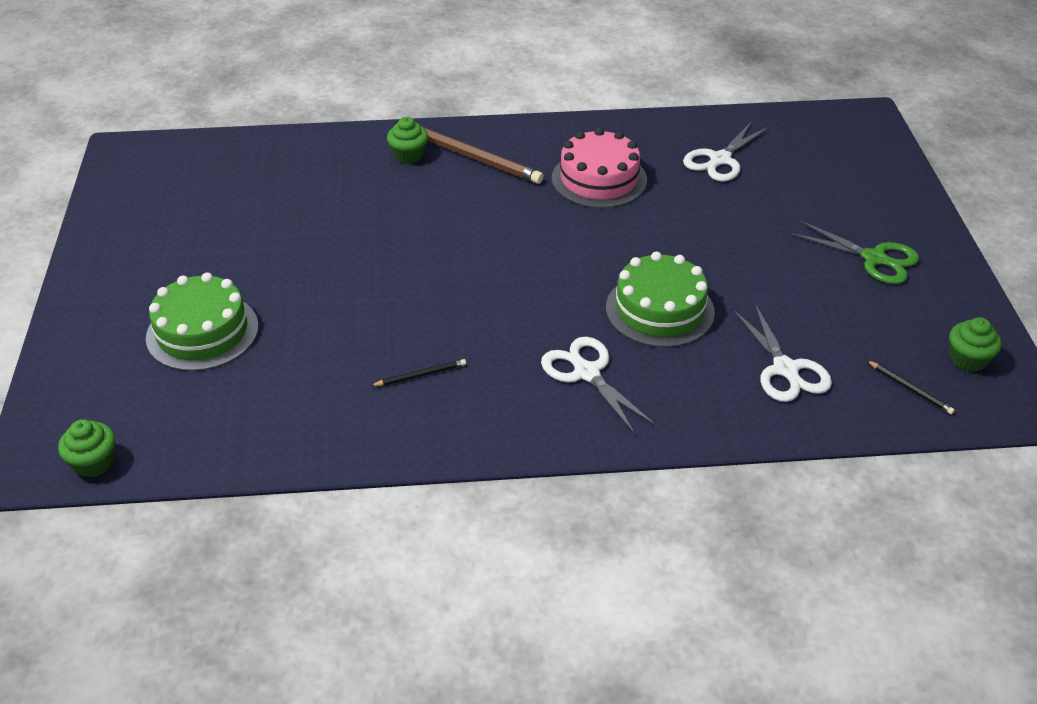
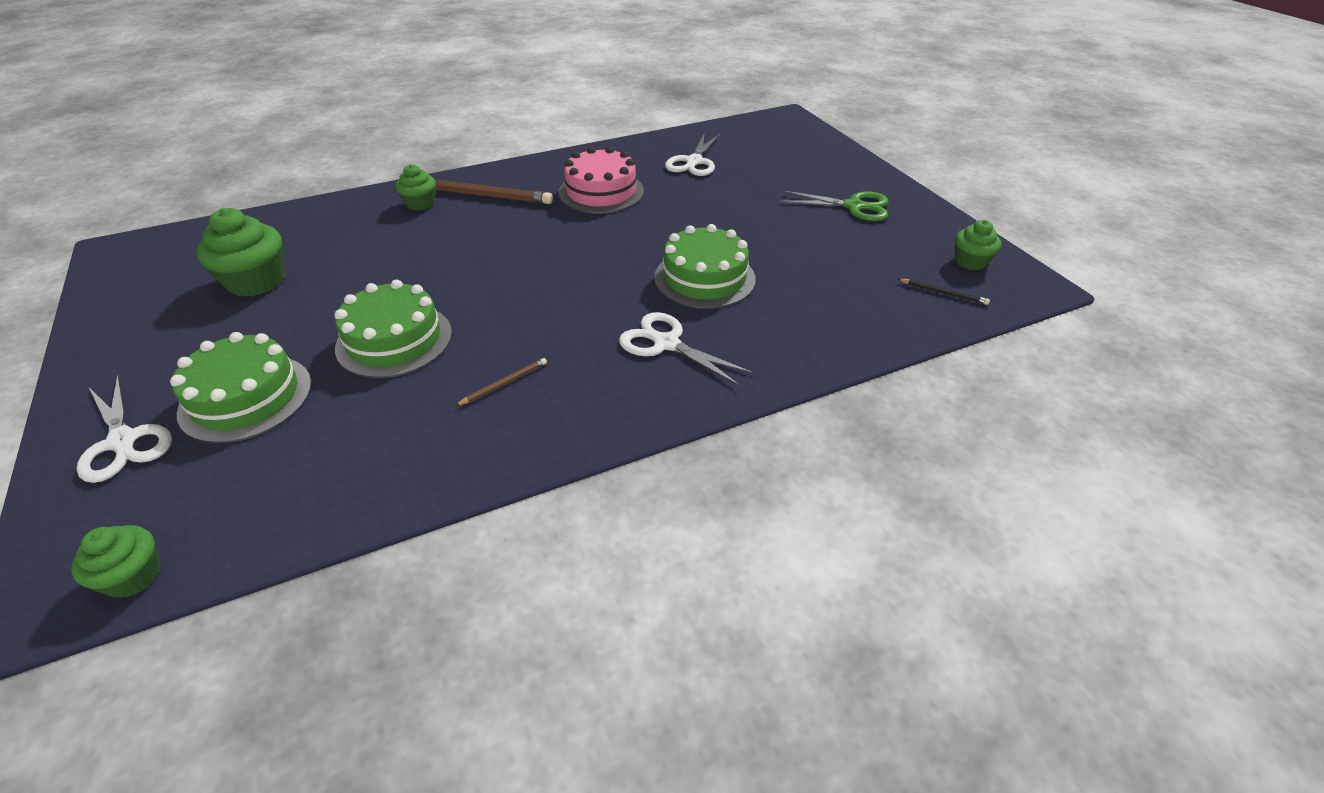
camera: 20 degrees left, 0 degrees up
(235, 214) = (256, 281): none -> green cupcake
(339, 306) = (394, 340): none -> green cake
(420, 375) = (504, 383): black pencil -> brown pencil
(785, 369) = (836, 301): white scissors -> white scissors (123, 441)

